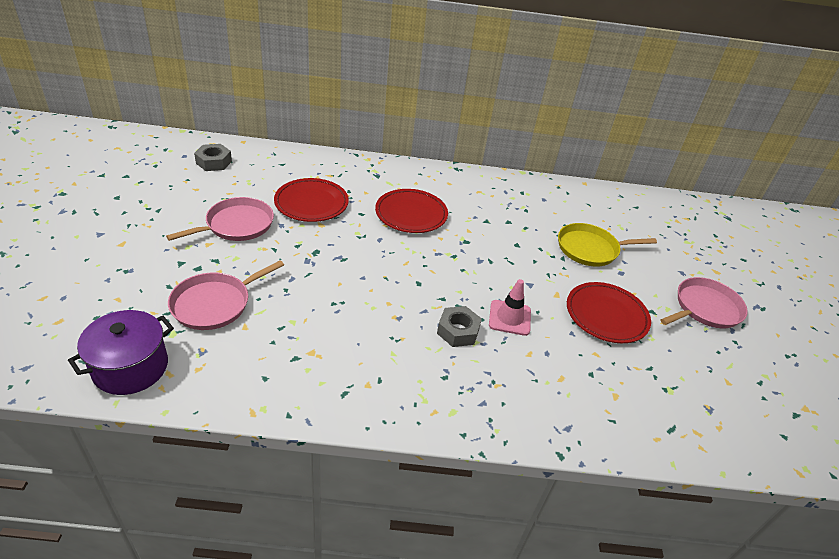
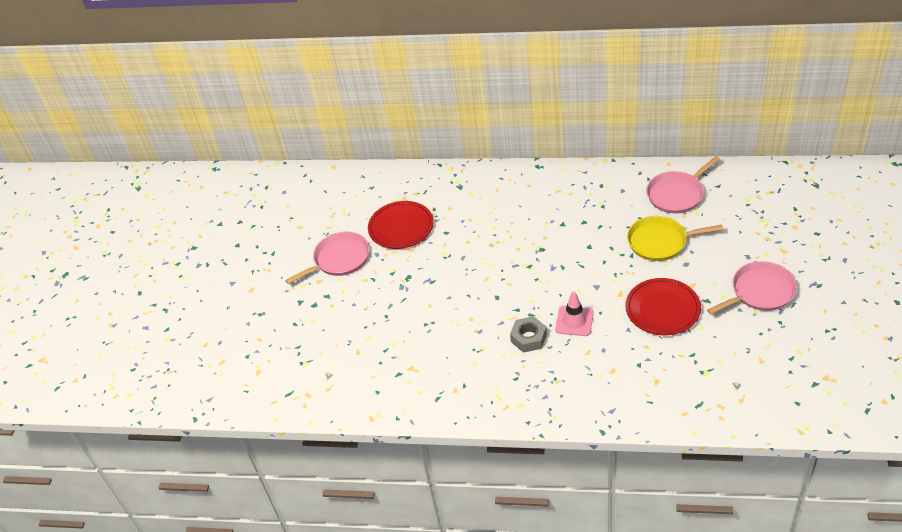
camera: 15 degrees right, 5 degrees up
(130, 367) = (280, 392): purple pot -> none
(214, 162) = (310, 195): grey nut -> none
(215, 303) = (332, 335): pink pan -> pink pan (677, 194)
(411, 214) = (491, 227): red plate -> none

